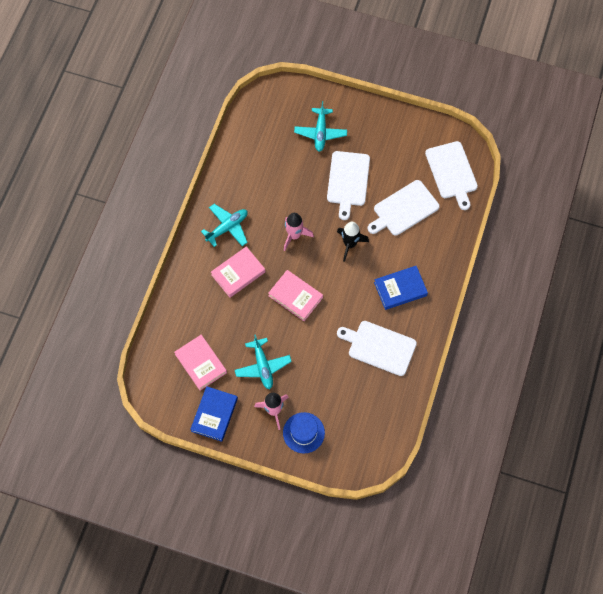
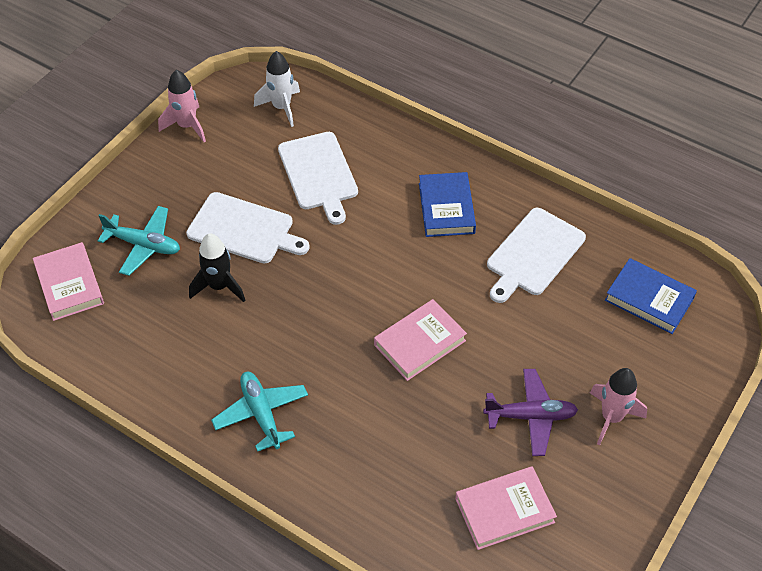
camera: 75 degrees left, 15 degrees down
(214, 415) = (603, 509): blue book -> blue book (649, 299)
(238, 273) = (352, 416): pink book -> pink book (69, 285)
(262, 366) = (530, 416): turquoise plane -> purple plane
(294, 235) = (312, 320): pink rocket -> pink rocket (187, 126)
(303, 432) = (656, 384): blue hat -> none
(350, 244) = (353, 252): black rocket -> black rocket (219, 286)
(452, 172) = (281, 107): white cutting board -> white rocket

